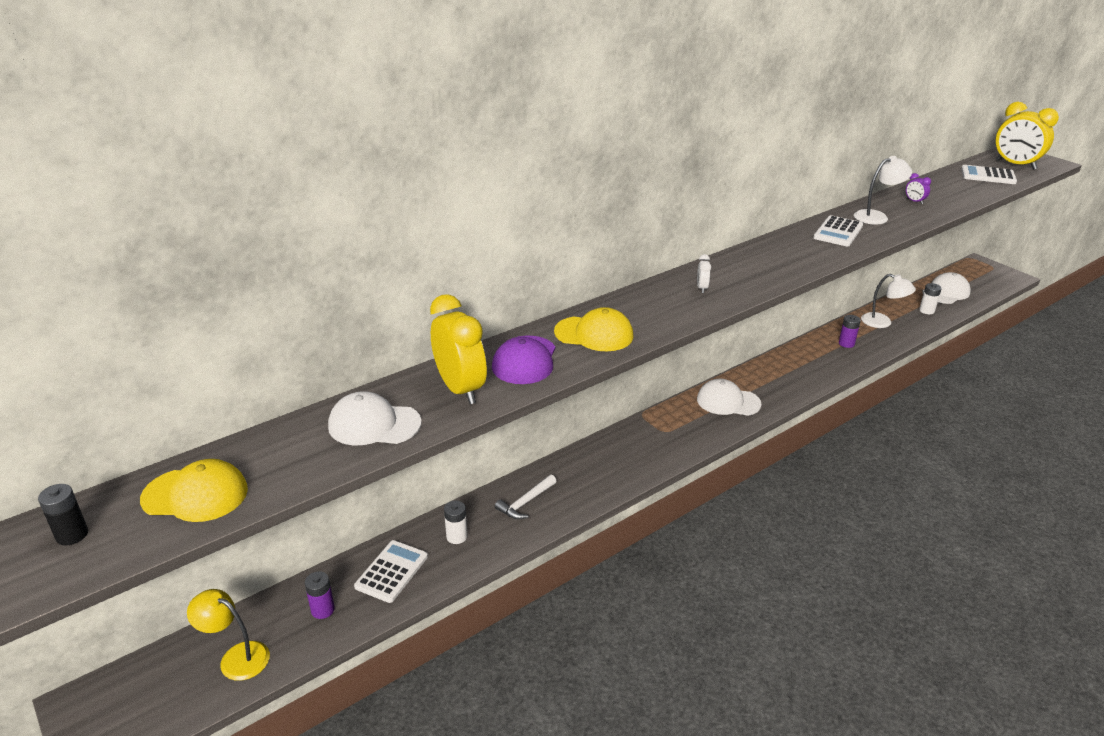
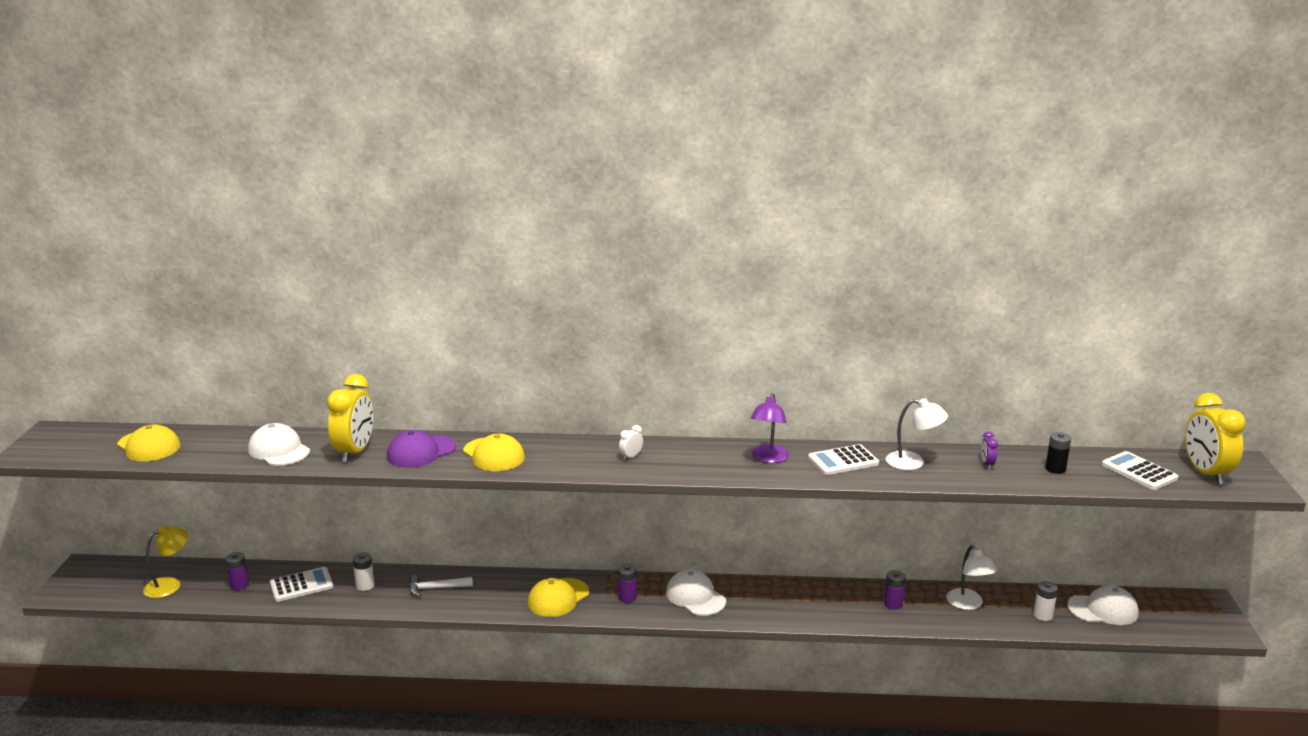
camera: 40 degrees right, 10 degrees down
(72, 535) = (79, 440): black battery -> black battery (1055, 469)
(236, 657) = (170, 585): yellow lamp -> yellow lamp turned 75 degrees clockwise
(636, 455) = (558, 598): none -> yellow cap
(684, 427) = (627, 597): none -> purple battery
(792, 249) = (768, 458): none -> purple lamp

